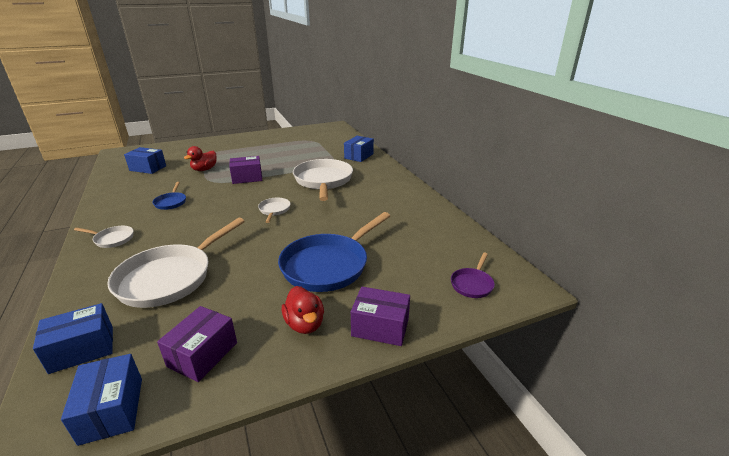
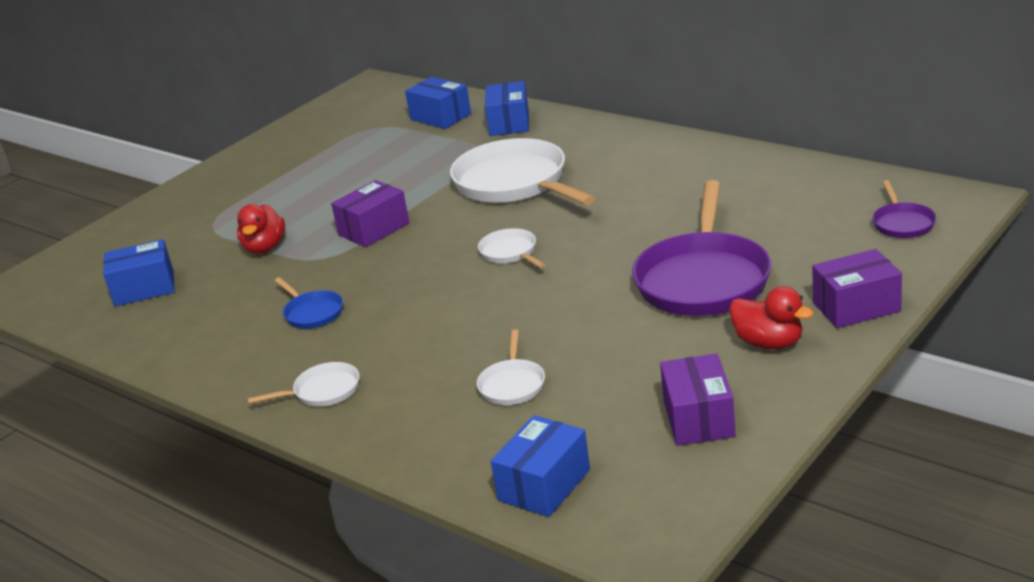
camera: 25 degrees left, 0 degrees up
(112, 410) = (682, 496): blue box -> blue box (440, 117)
(170, 277) = (512, 384): white pan -> white pan, size x0.46
(328, 265) = (703, 279): blue pan -> purple pan

